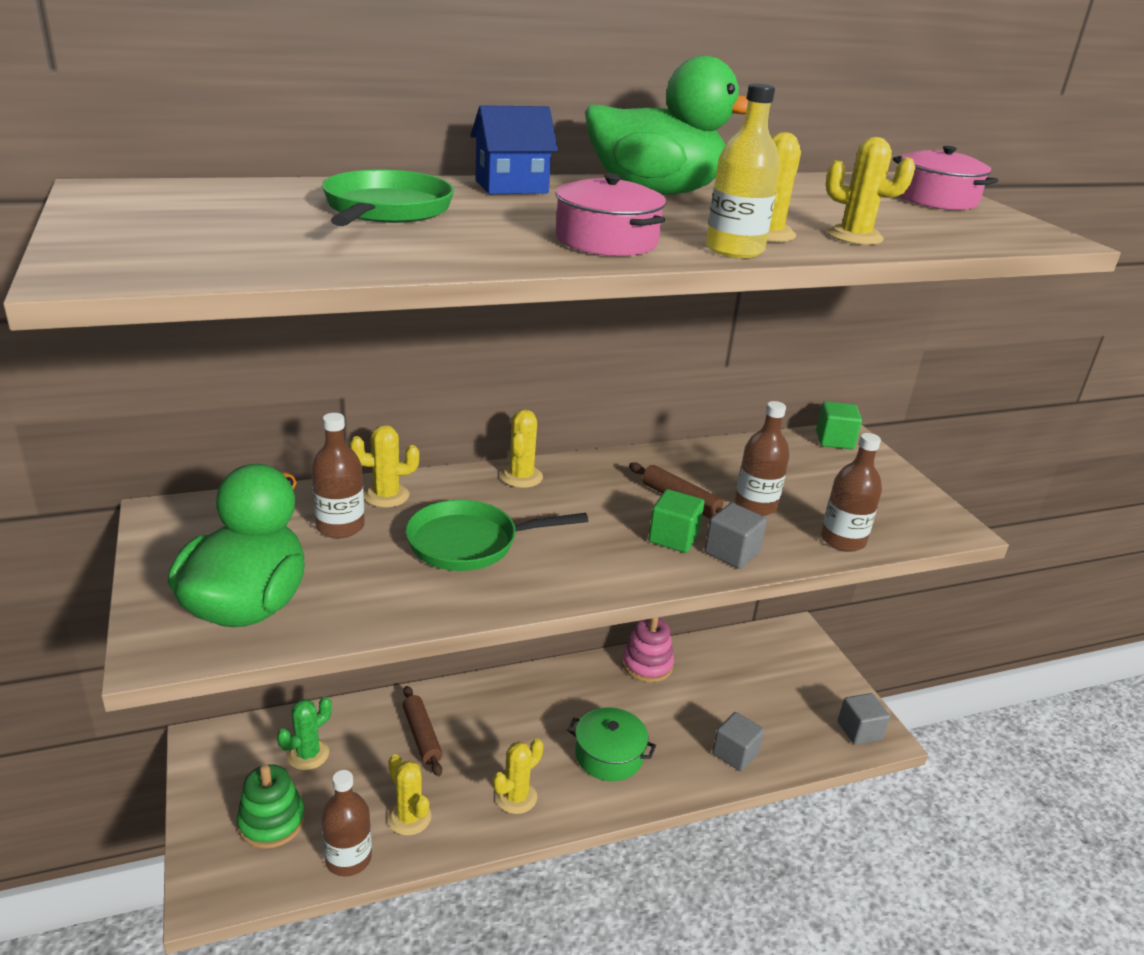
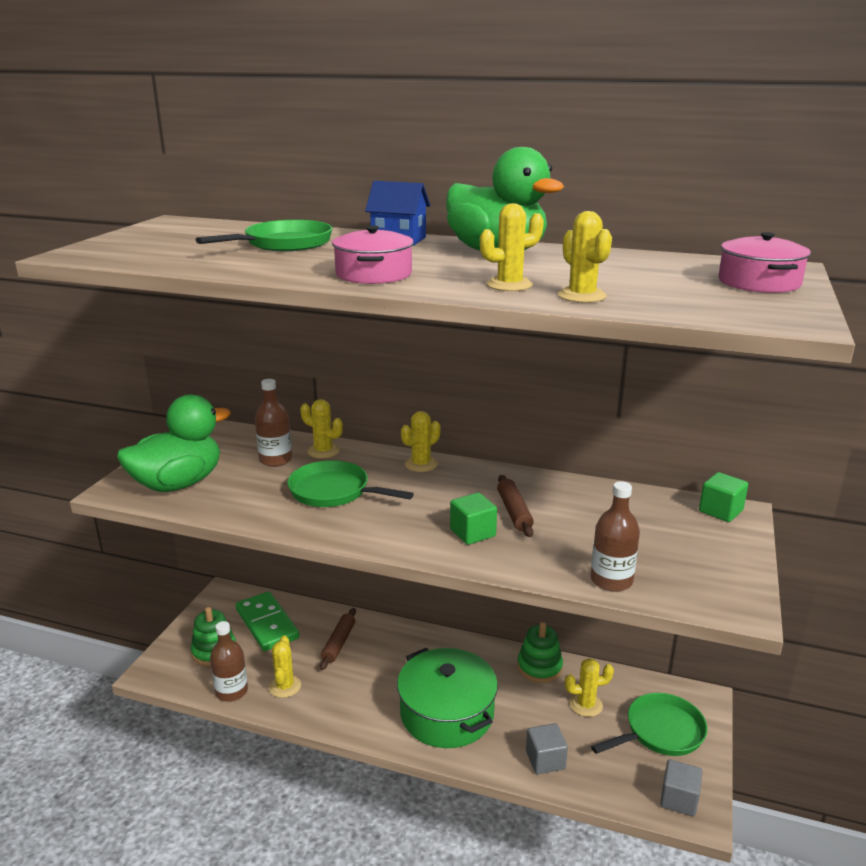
camera: 40 degrees right, 5 degrees down
(308, 754) = (267, 624): green cactus -> green domino
(516, 797) = (358, 707): yellow cactus -> yellow cactus (586, 705)
(609, 755) = (446, 713): green pot -> green pot, size x1.63
(647, 665) = (539, 667): pink stacking toy -> green stacking toy
(732, 553) = (503, 556): grey cube -> none
(734, 250) = (451, 290): yellow bottle -> none
(755, 505) = (571, 533): brown bottle -> none
(795, 678) = (660, 732): none -> green pan

